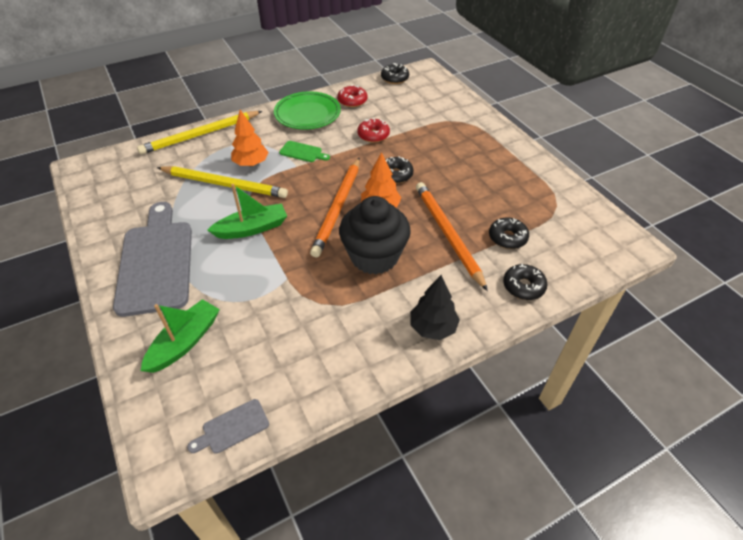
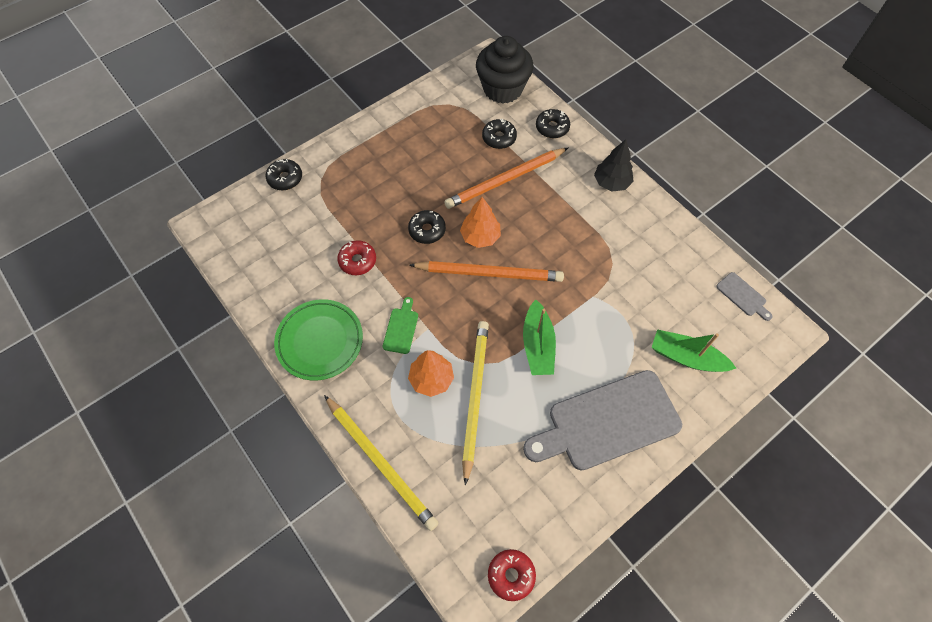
camera: 100 degrees left, 15 degrees up
(252, 228) = (538, 345): green boat -> green boat turned 150 degrees counterclockwise
(352, 101) = (284, 295): red donut -> red donut (511, 575)
(374, 256) = (547, 232): black cupcake -> black cupcake (502, 89)
(394, 78) = (226, 256): black donut -> black donut (285, 178)

